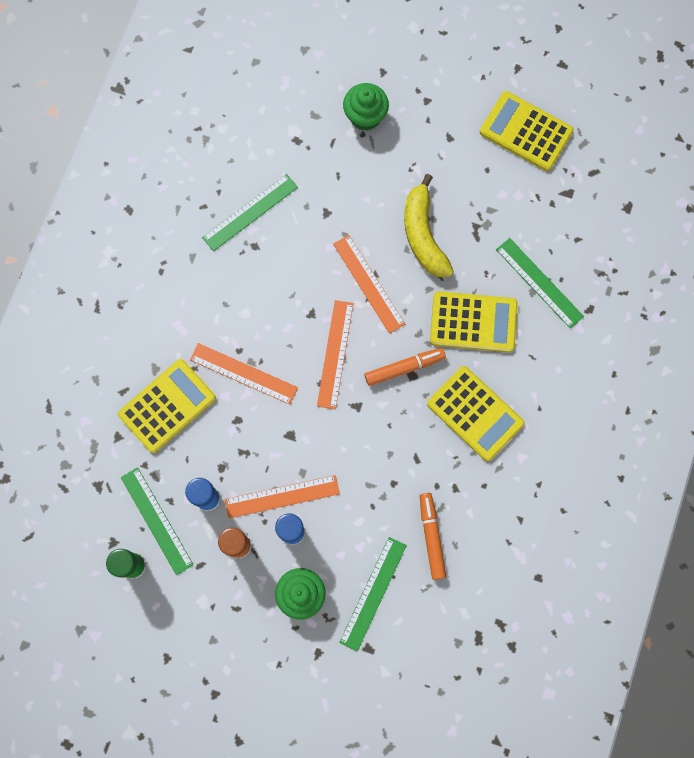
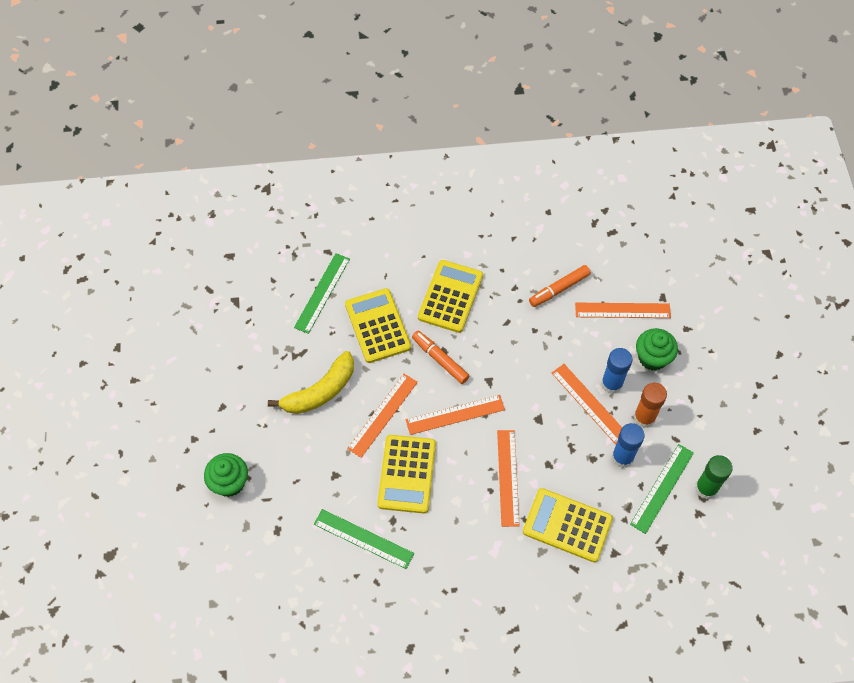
camera: 115 degrees left, 15 degrees down
(373, 593) = (622, 310): green ruler -> orange ruler
(526, 132) = (192, 351): yellow calculator -> yellow calculator (407, 474)

